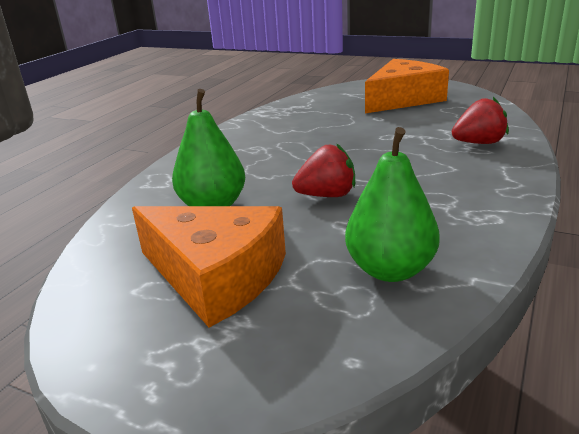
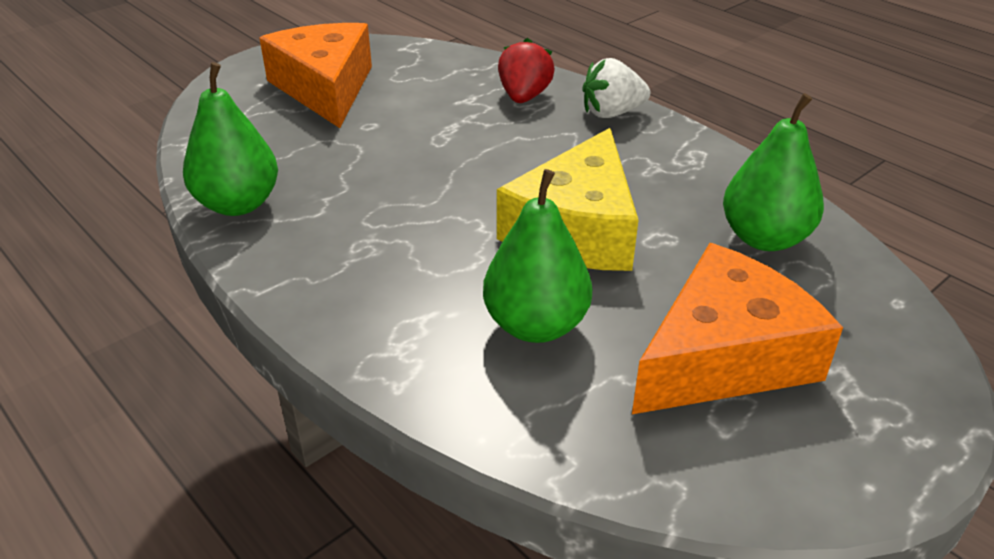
camera: 70 degrees left, 10 degrees up
(268, 116) = (238, 204): none -> green pear
(327, 195) = (576, 229): red strawberry -> yellow cheese
(505, 174) = (612, 113): none -> white strawberry

